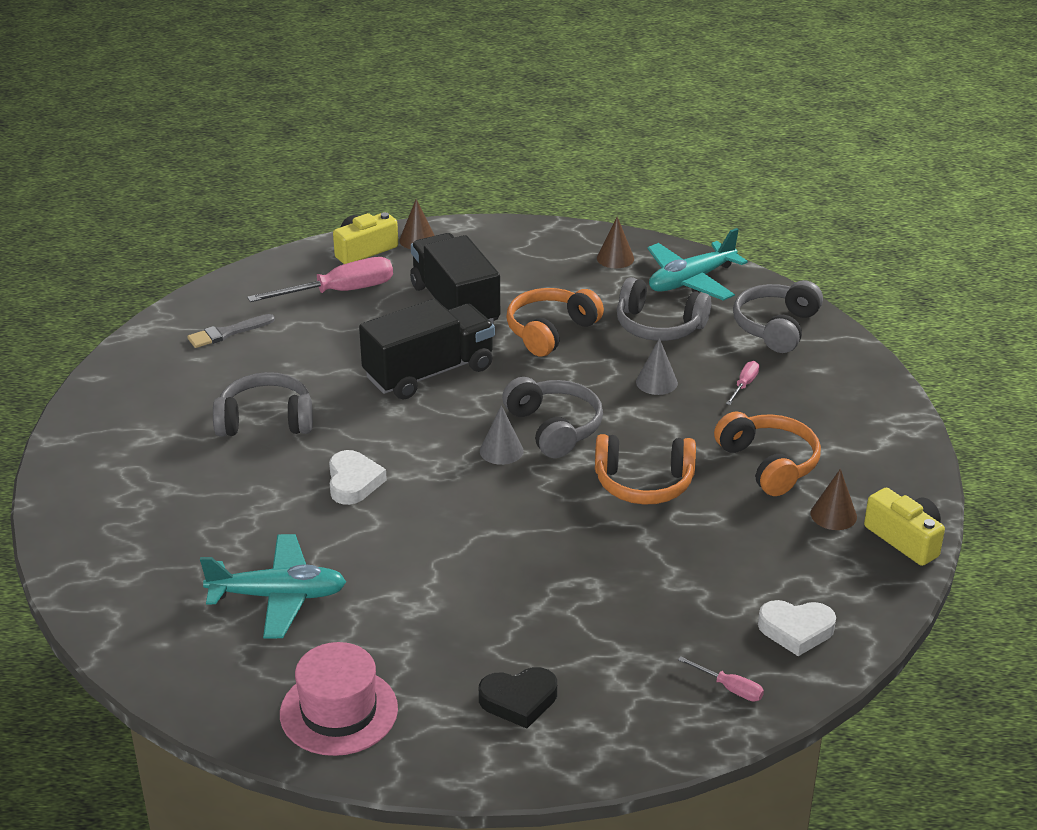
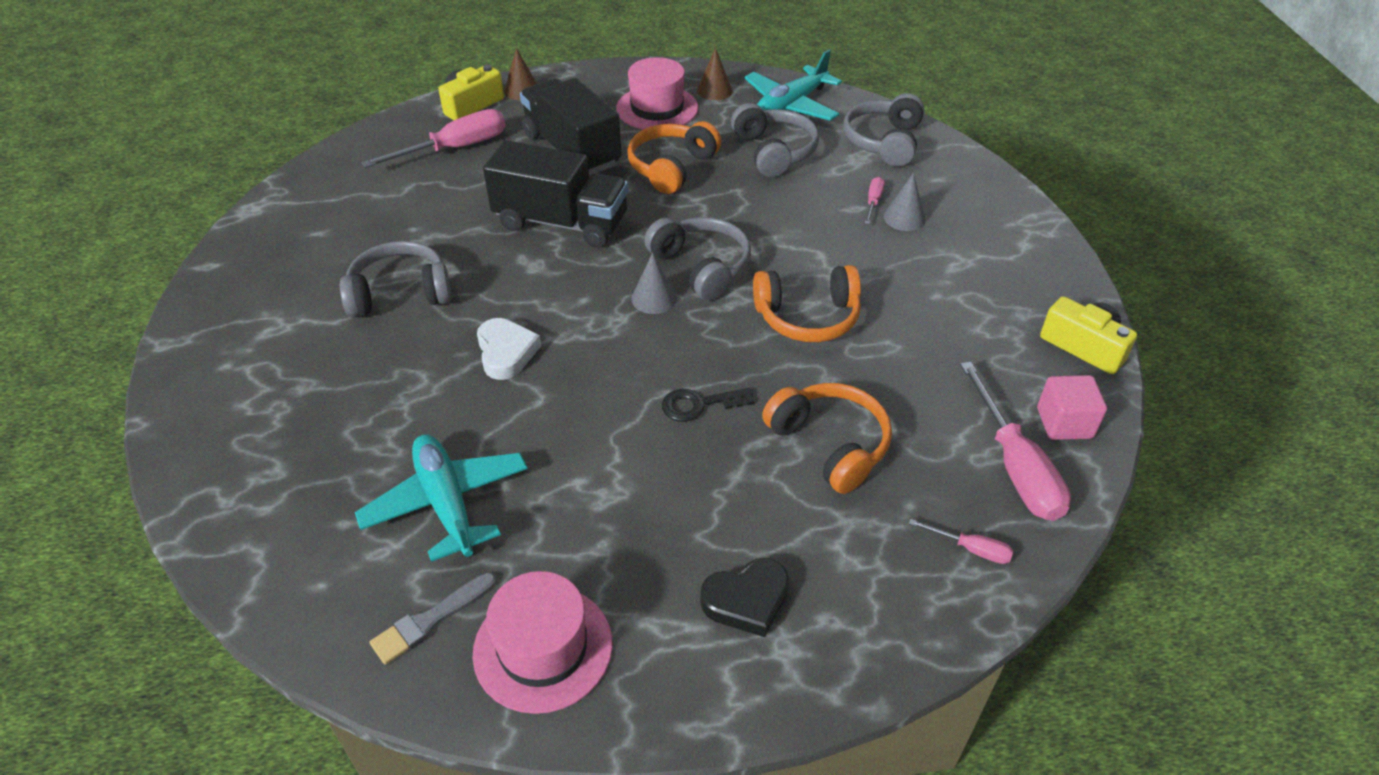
camera: 10 degrees left, 10 degrees up
(227, 333) = (346, 202): grey brush -> grey brush (430, 620)
(278, 596) = (447, 503): turquoise plane -> turquoise plane turned 105 degrees counterclockwise
(429, 373) = (561, 222): black truck -> black truck turned 60 degrees clockwise
(519, 545) = (699, 404): none -> black key
(551, 271) = (657, 108): none -> pink hat
(656, 382) = (788, 208): grey cone -> grey cone (904, 218)
(659, 326) = (774, 152): grey headphones -> grey headphones turned 120 degrees counterclockwise
(769, 464) = (924, 281): orange headphones -> orange headphones (830, 444)
(796, 630) = (1015, 466): white heart -> pink screwdriver
(833, 515) = (1005, 329): brown cone -> none
(858, 601) = (1064, 423): none -> pink cube

